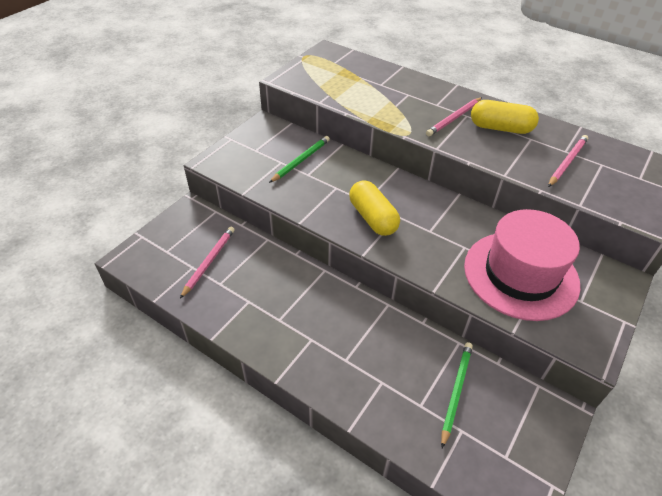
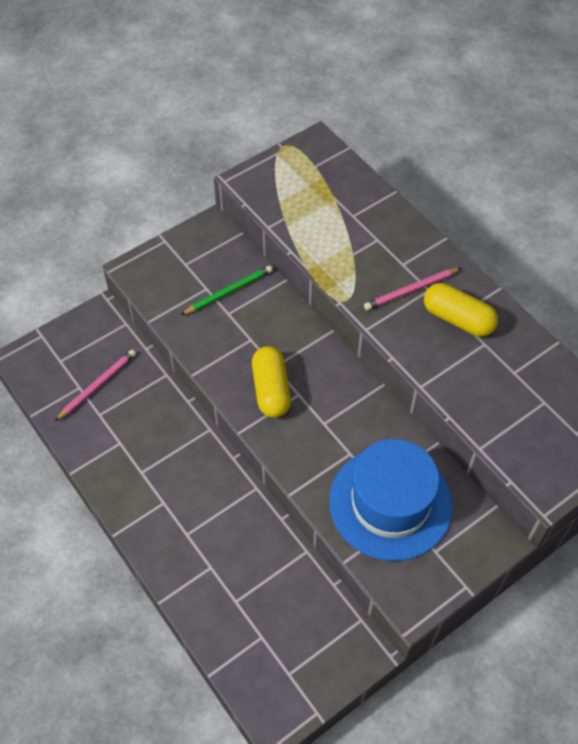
camera: 20 degrees right, 10 degrees up
(455, 392) = (276, 599): green pencil -> none
(520, 274) = (390, 503): pink hat -> blue hat
(567, 162) = (504, 388): pink pencil -> none

